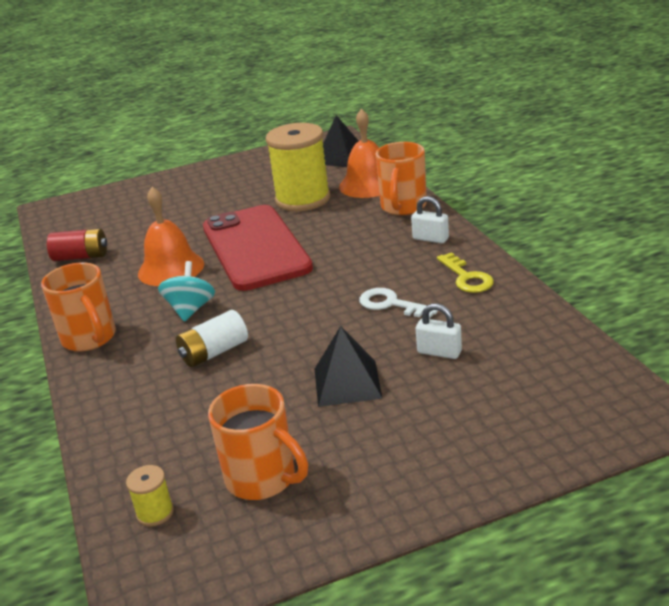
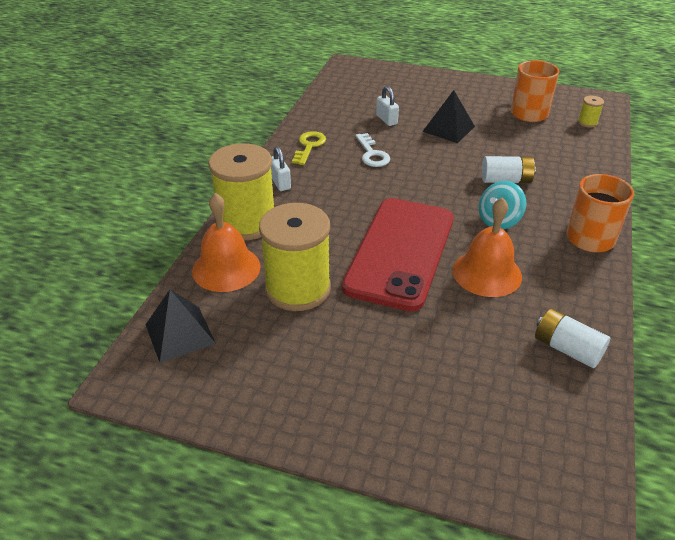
camera: 145 degrees left, 10 degrees up
(81, 257) = (567, 349): red battery -> white battery
(403, 207) = (247, 222): orange mug -> yellow spool

